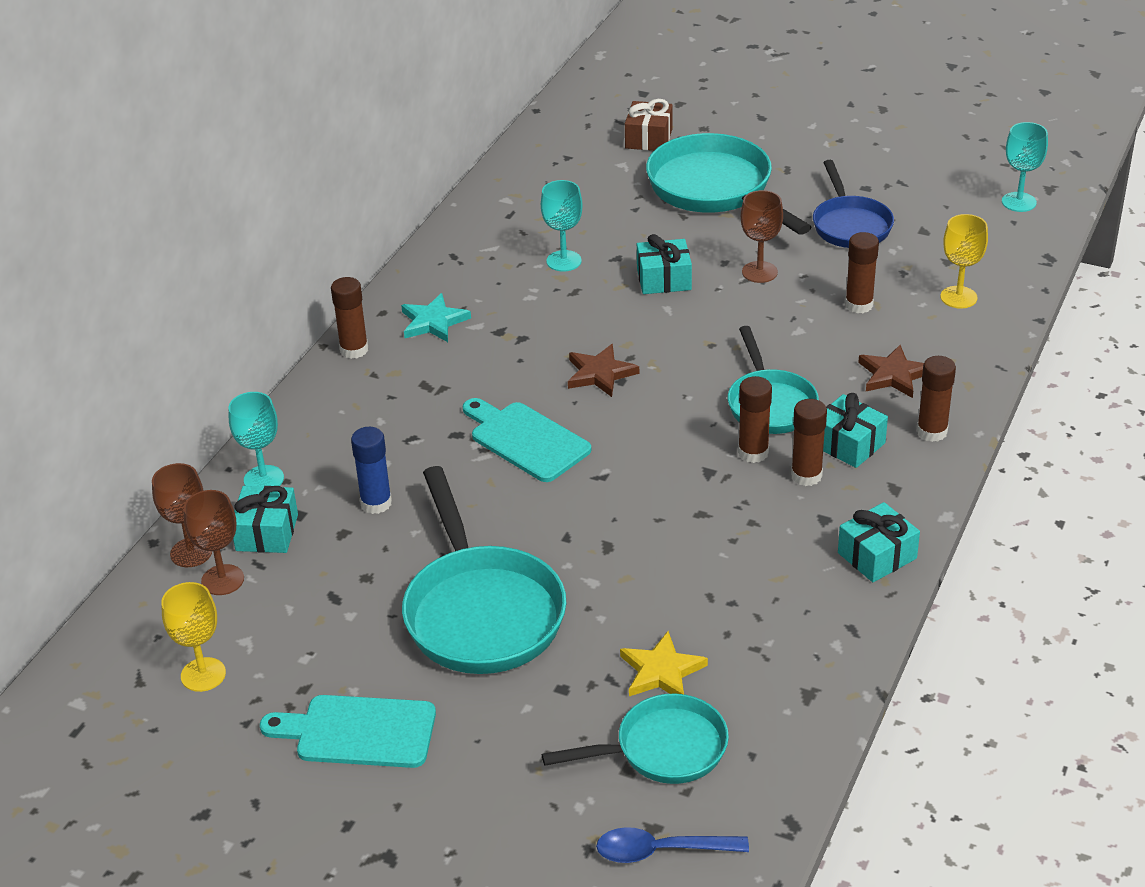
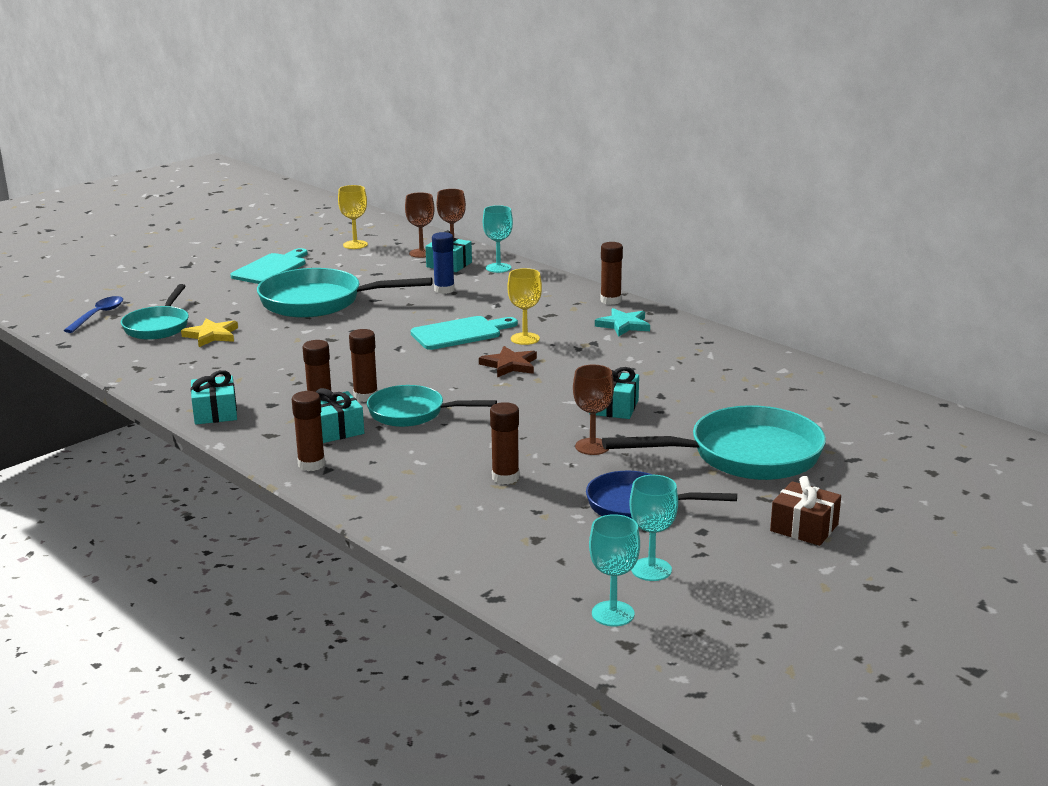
camera: 110 degrees right, 15 degrees down
(564, 261) = (671, 376): turquoise goblet -> turquoise goblet (651, 569)
(648, 138) = (862, 444): brown gift -> brown gift (804, 527)
(893, 375) = (396, 468): brown star -> none
(958, 297) = (473, 527): yellow goblet -> yellow goblet (525, 339)

